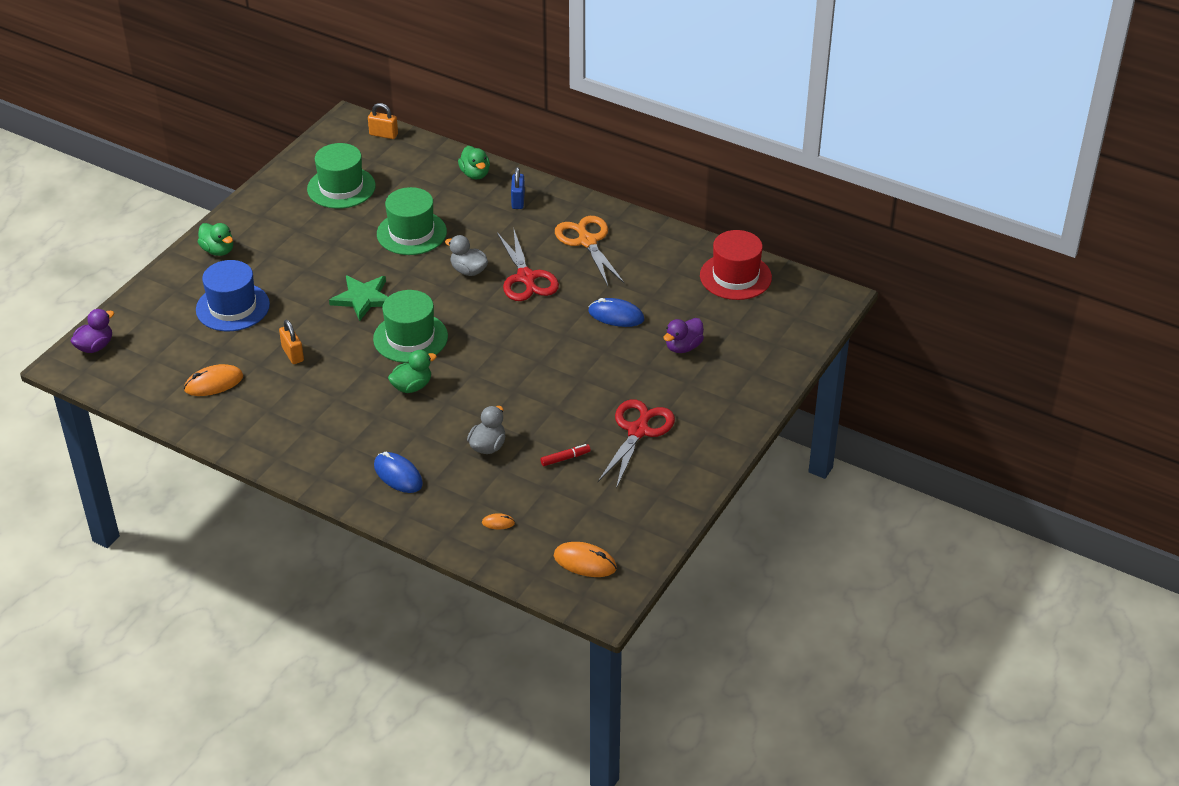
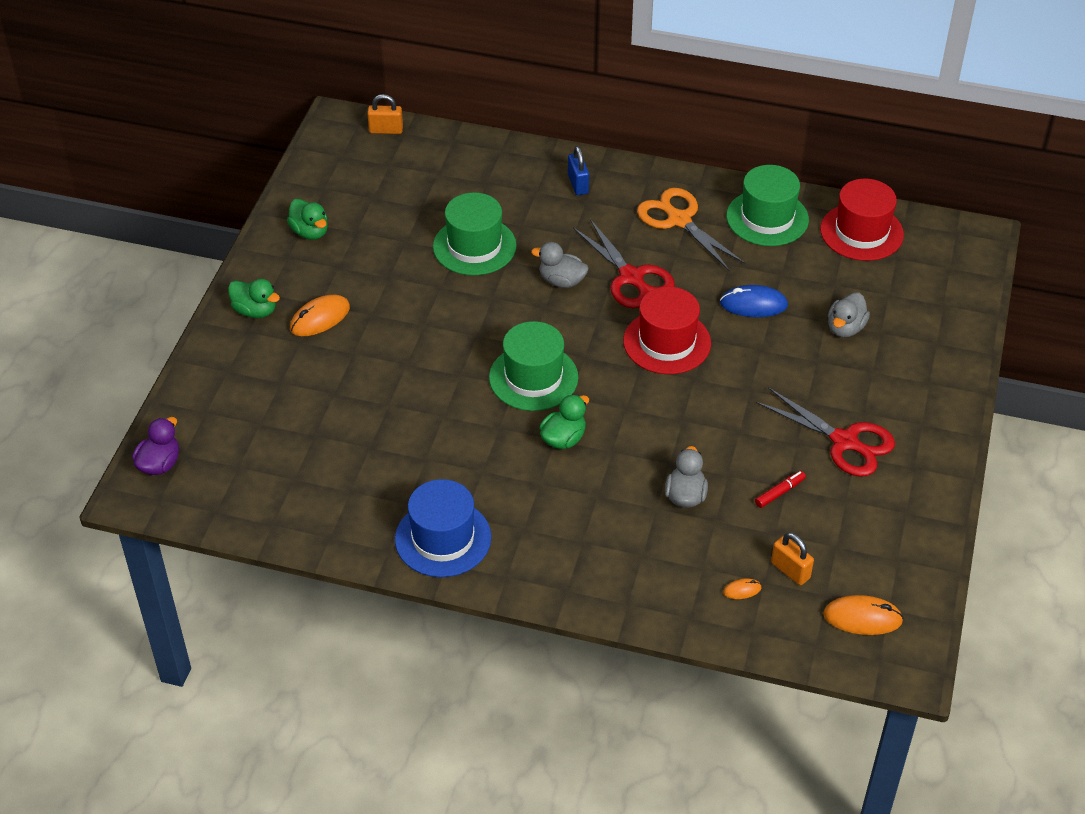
camera: 15 degrees left, 5 degrees up
(214, 383) = (327, 482): orange mouse -> orange mouse (320, 318)
(233, 307) = (305, 380): blue hat -> blue hat (443, 538)
(292, 354) = (404, 426): orange padlock -> orange padlock (790, 570)
(341, 187) = (366, 204): green hat -> green hat (767, 218)
(363, 298) = (455, 339): green star -> none
(398, 475) = (599, 554): blue mouse -> none
(475, 174) = (514, 160): green duck -> green duck (310, 232)
(530, 331) = (667, 342): none -> red hat
(638, 431) = (844, 441): red scissors -> red scissors turned 120 degrees clockwise
(683, 347) = (845, 328): purple duck -> grey duck

